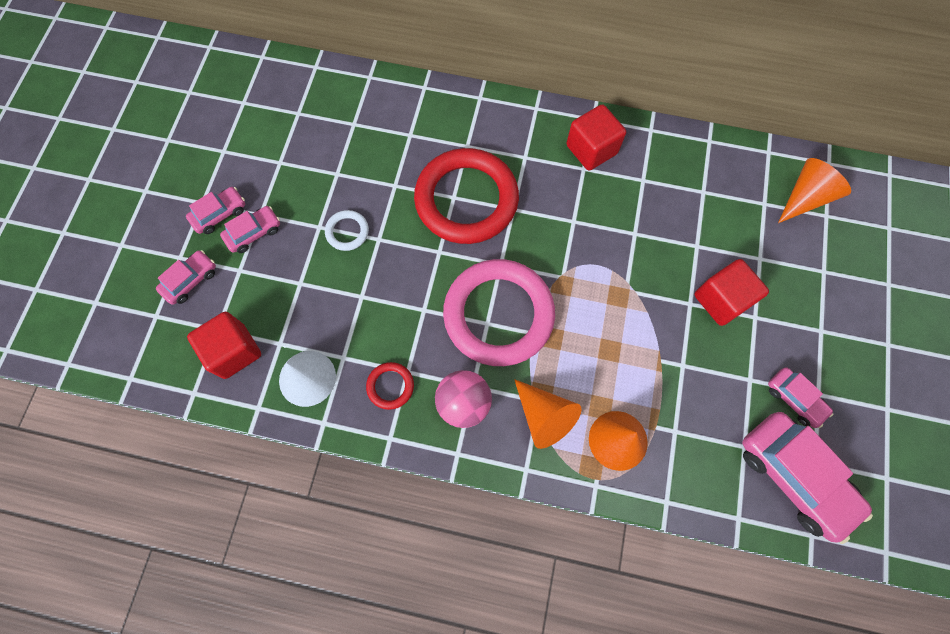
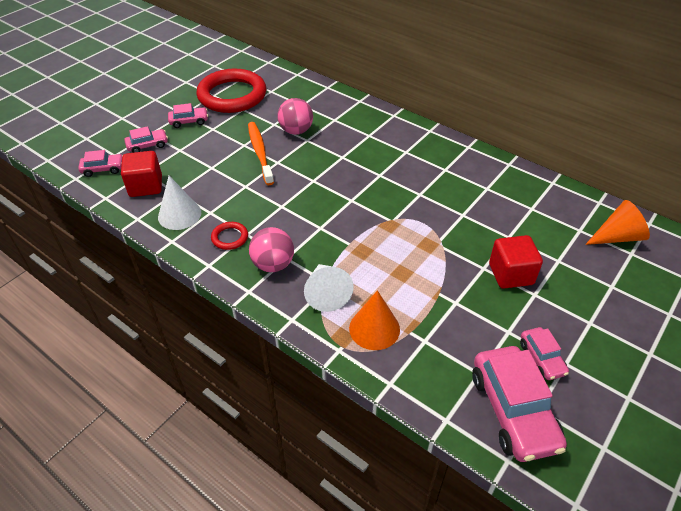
camera: 25 degrees right, 25 degrees down
(254, 233) = (202, 135): pink car -> pink car (103, 169)
(347, 232) = (260, 152): white ring -> orange toothbrush
(372, 175) = (296, 131): none -> pink ball
(466, 199) = (350, 160): red ring -> red ring (232, 95)
(498, 314) = (331, 225): pink ring -> none
(544, 416) = (326, 293): orange cone -> white cone
(591, 149) = (457, 161): red cube -> none

